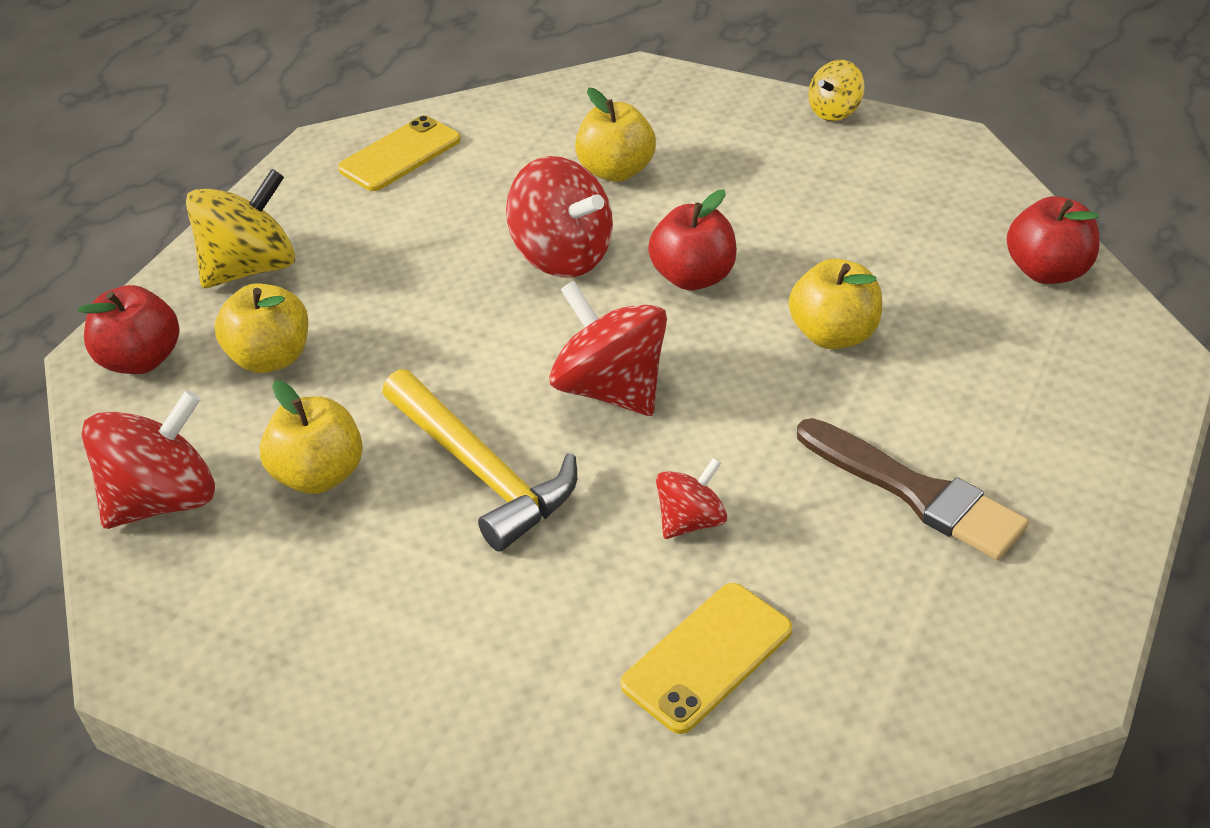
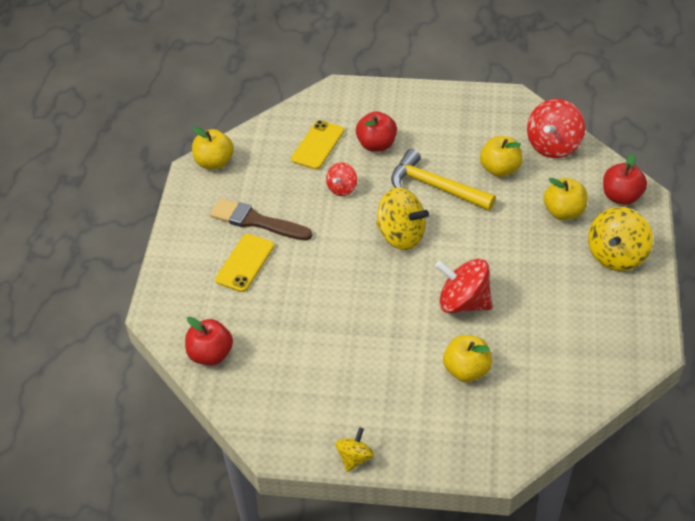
camera: 160 degrees right, 5 degrees up
(400, 154) = (600, 352): yellow phone -> yellow phone (245, 263)
(611, 389) = (401, 235): red spinning top -> yellow spinning top
(693, 277) = (390, 305): red apple -> red apple (376, 144)
(833, 335) = (309, 288): yellow apple -> yellow apple (214, 162)

